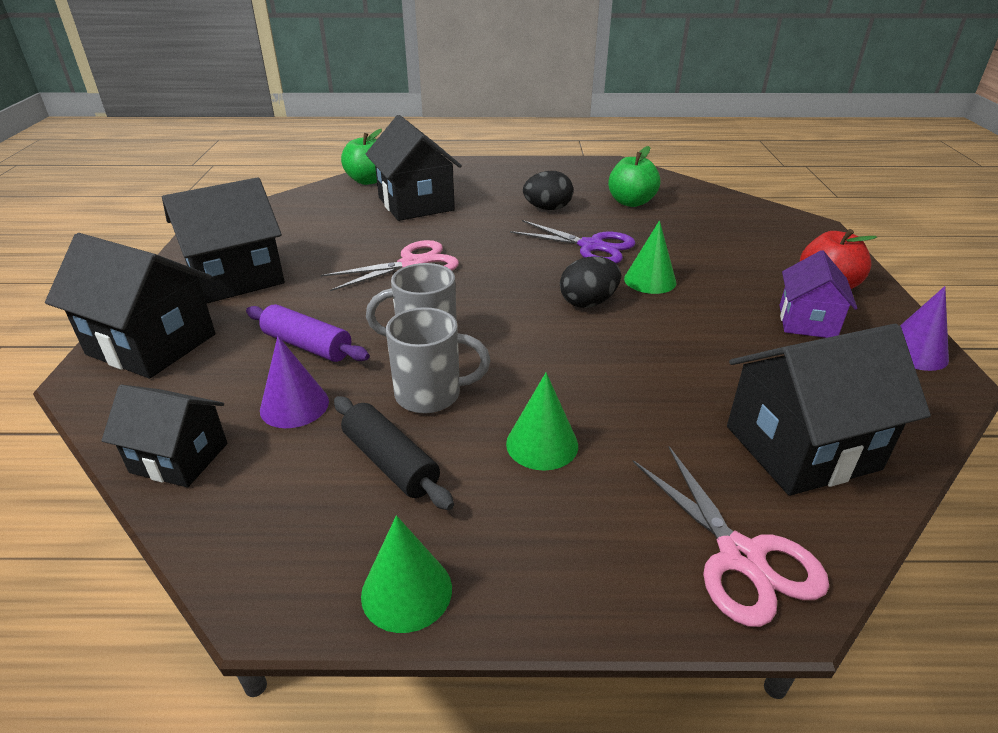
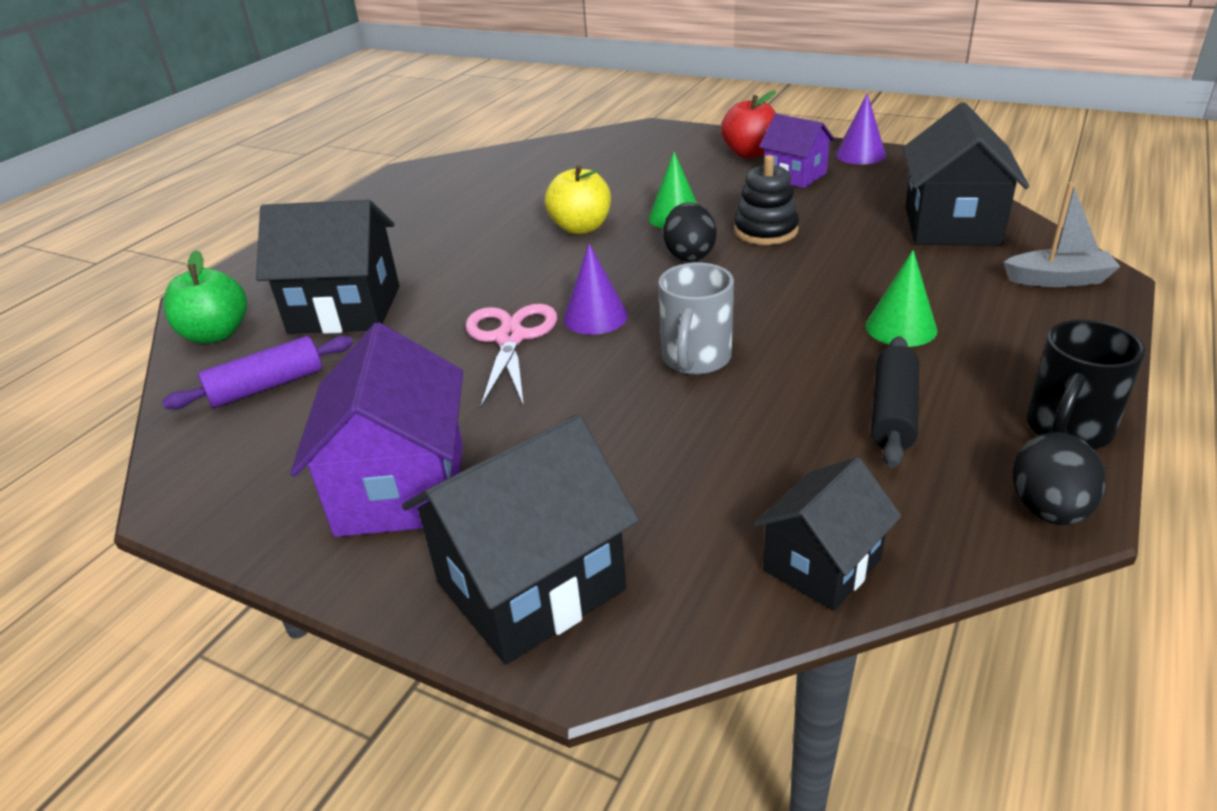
camera: 60 degrees left, 0 degrees up
(236, 278) = (401, 488): black house -> purple house
(294, 405) = (762, 465): purple cone -> purple cone (595, 317)
(307, 345) = (640, 441): purple rolling pin -> purple rolling pin (267, 386)
(390, 462) = (893, 413): black rolling pin -> black rolling pin turned 60 degrees counterclockwise
(406, 591) = (1067, 430): green cone -> black mug
(431, 395) = (794, 371): grey mug -> none
(547, 208) = (468, 231): black egg -> black egg (1048, 509)
(591, 246) = (581, 228): purple scissors -> yellow apple
(631, 202) = (509, 186): green apple -> none
(668, 330) = (765, 231): none -> black stacking toy
(741, 557) = (1058, 279): pink scissors -> grey boat

